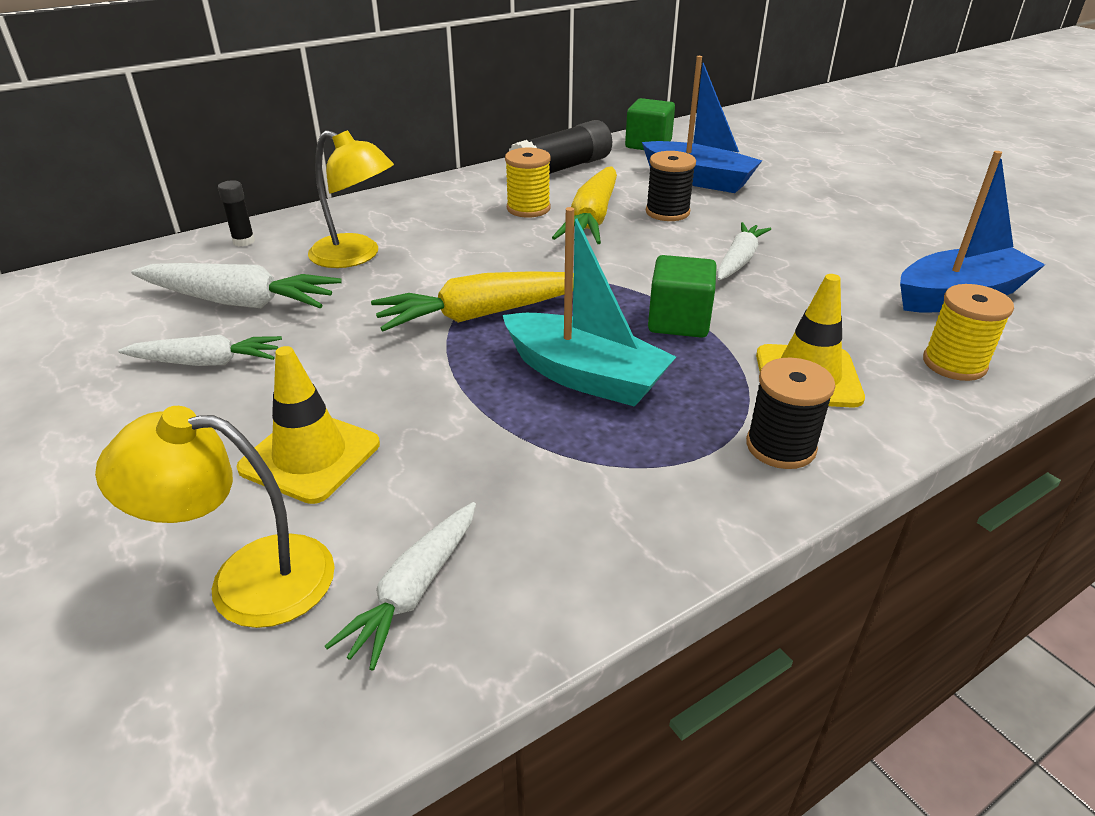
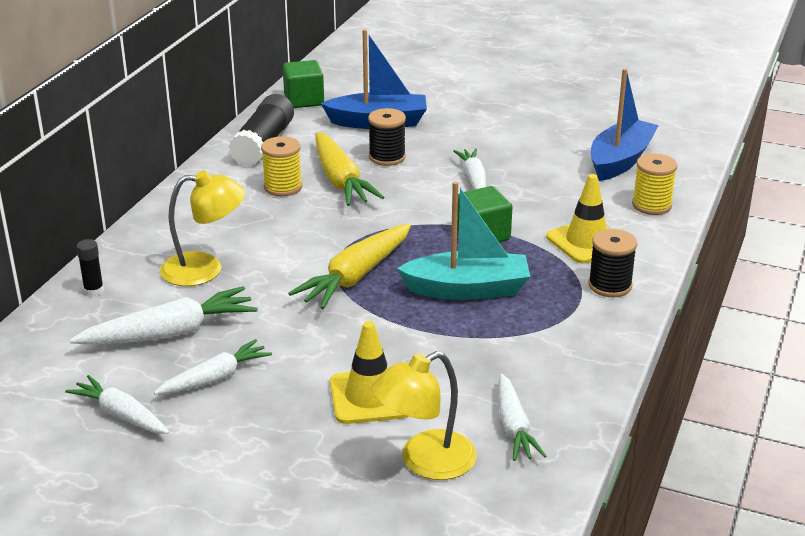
camera: 35 degrees left, 5 degrees down
(81, 361) = (121, 415): none -> white carrot

